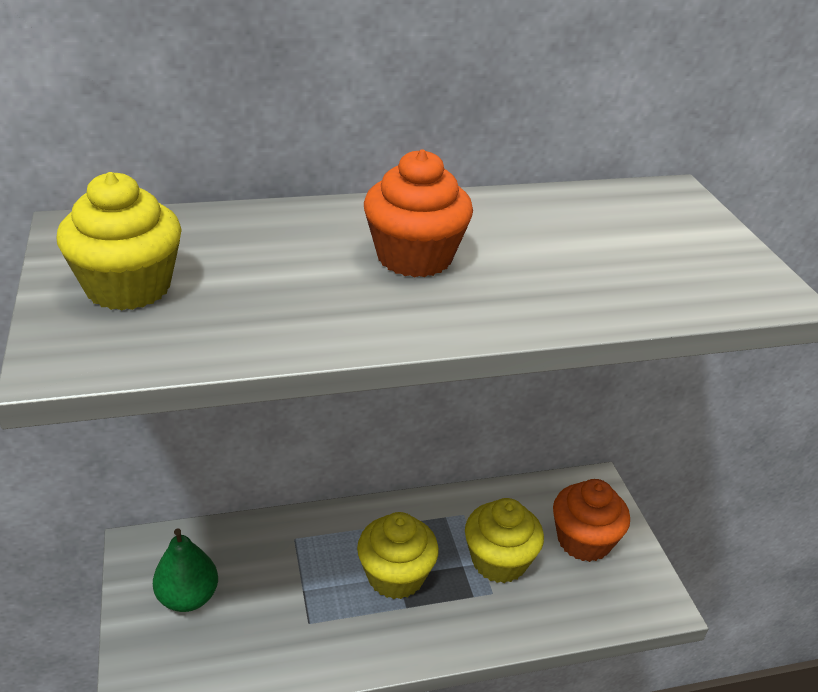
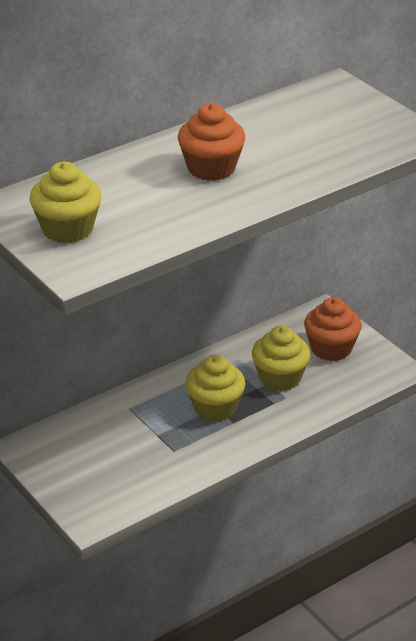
camera: 20 degrees left, 0 degrees up
(188, 597) = (81, 463): green pear -> none

